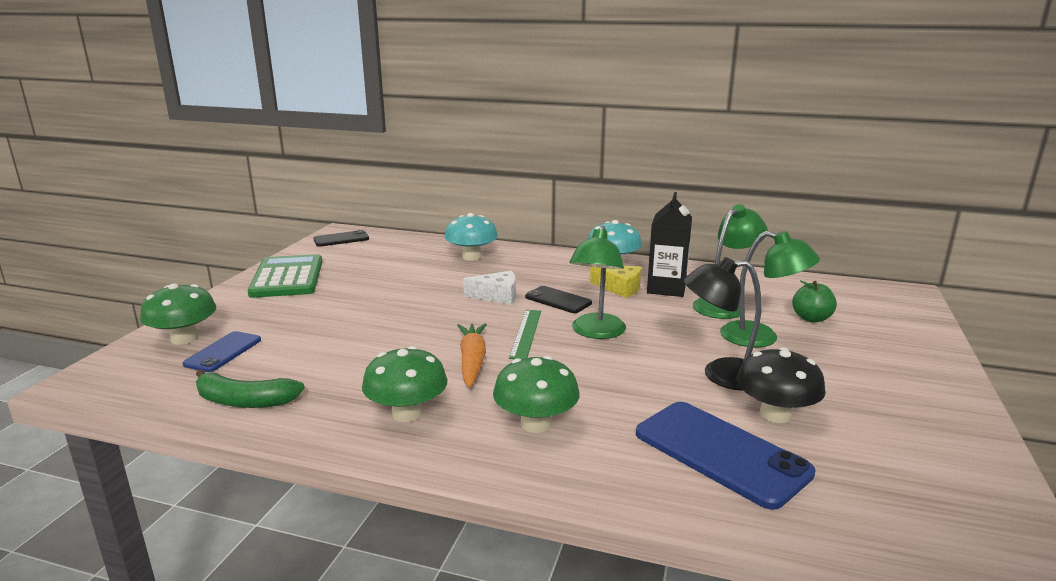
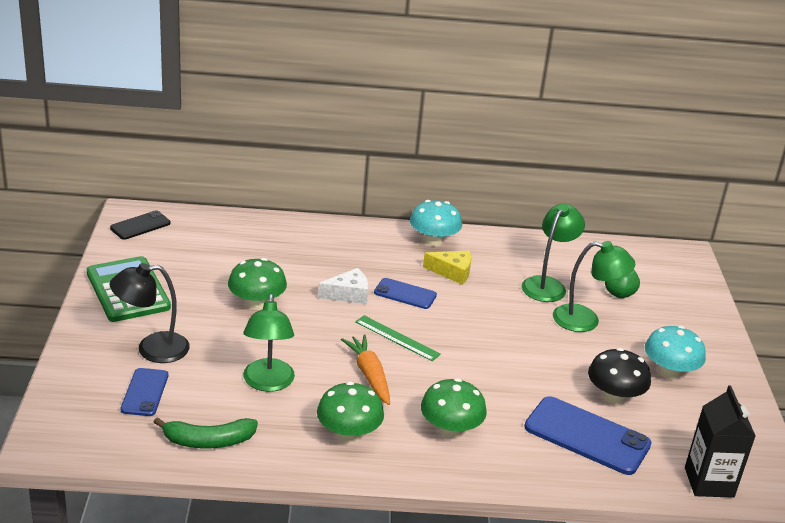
camera: 20 degrees left, 10 degrees up
(184, 338) = (93, 381): green mushroom -> green mushroom (257, 303)
(471, 257) = (294, 241): turquoise mushroom -> turquoise mushroom (669, 372)
(526, 333) = (397, 338): green ruler -> green ruler turned 45 degrees counterclockwise
(558, 300) = (405, 294): black phone -> blue phone
(596, 332) = (455, 330): green lamp -> green lamp (268, 383)
(666, 288) = (492, 268): black carton -> black carton (709, 482)
(721, 375) = (567, 364): black lamp -> black lamp (152, 349)

